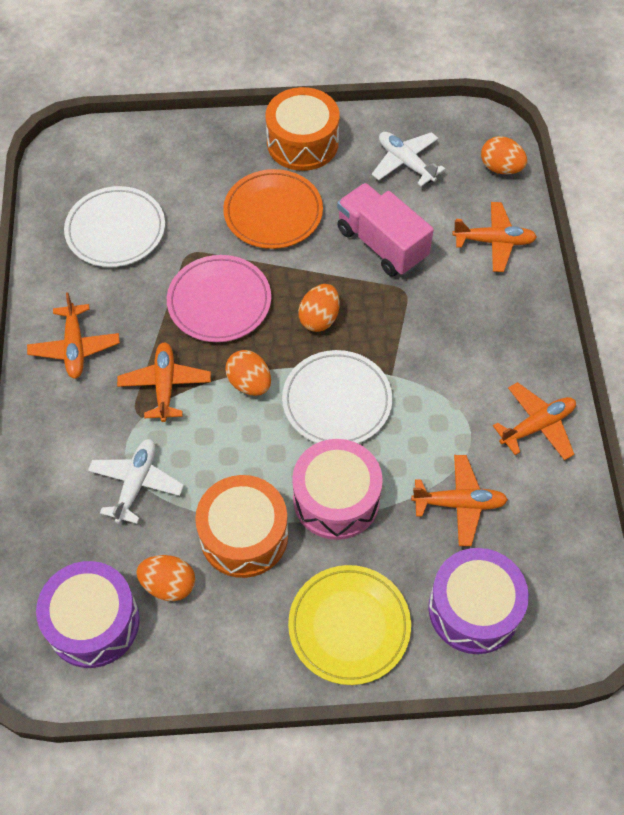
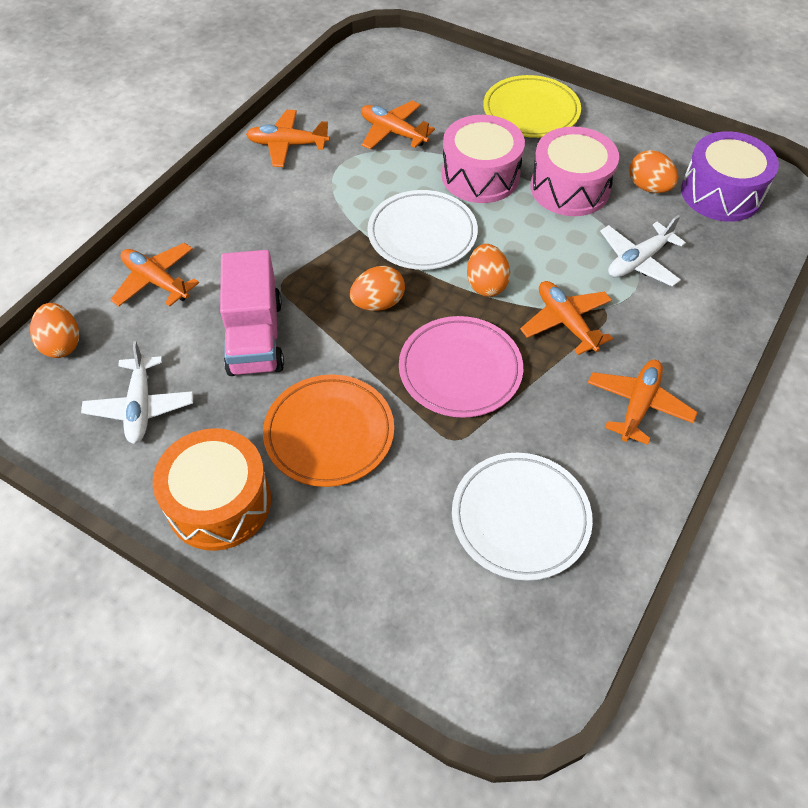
camera: 145 degrees left, 5 degrees down
(165, 385) = (566, 322): orange plane -> orange plane turned 120 degrees clockwise
(244, 535) = (569, 188): orange drum -> pink drum
(474, 609) = (440, 83): purple drum -> none

